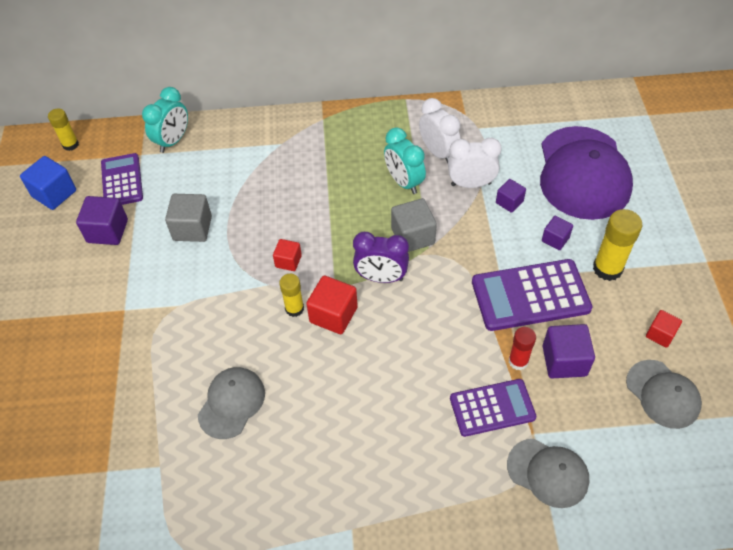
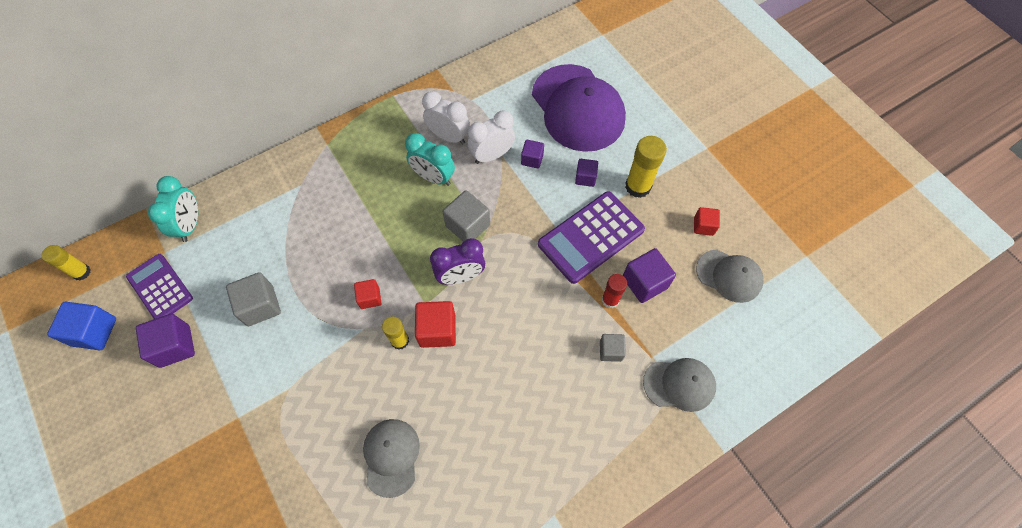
camera: 30 degrees left, 10 degrees up
(492, 408) = (610, 351): purple calculator -> grey cube

